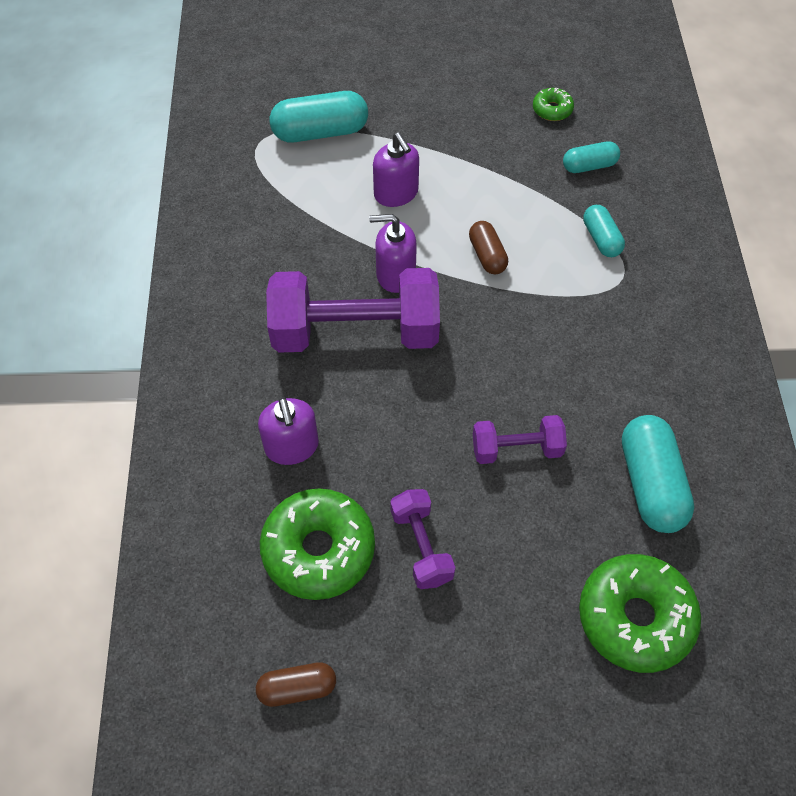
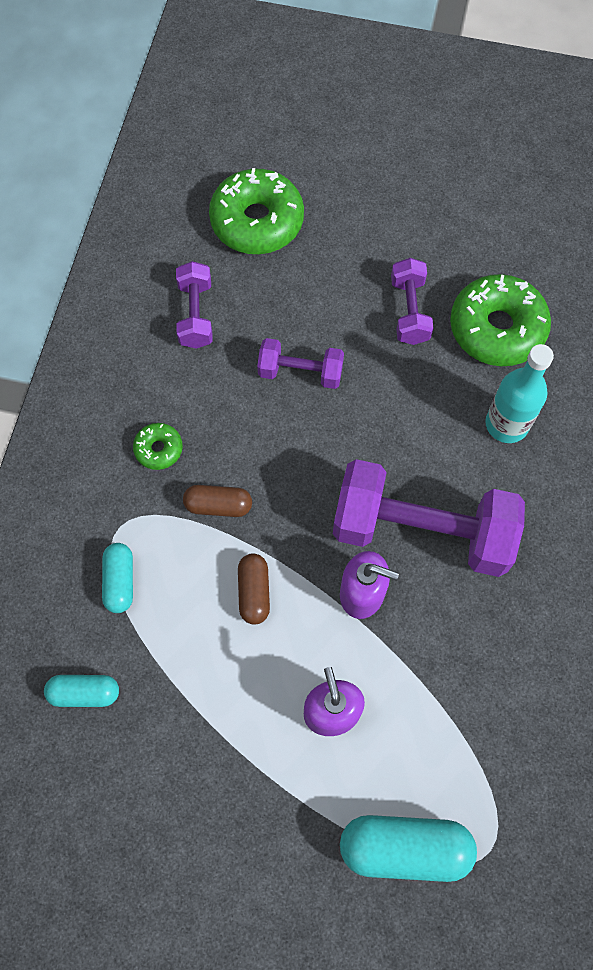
camera: 165 degrees left, 10 degrees up
(292, 446) = (506, 424): purple soap dispenser -> turquoise bottle
(297, 688) = (530, 234): brown capsule -> brown capsule (218, 505)
(552, 110) = (88, 804): green donut -> green donut (158, 449)
(650, 484) = (196, 314): turquoise capsule -> purple dumbbell

